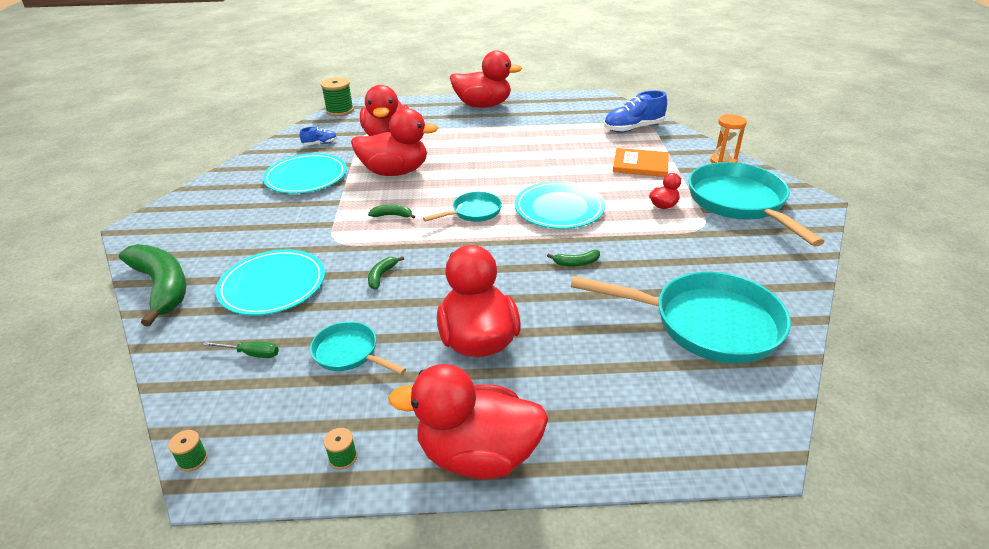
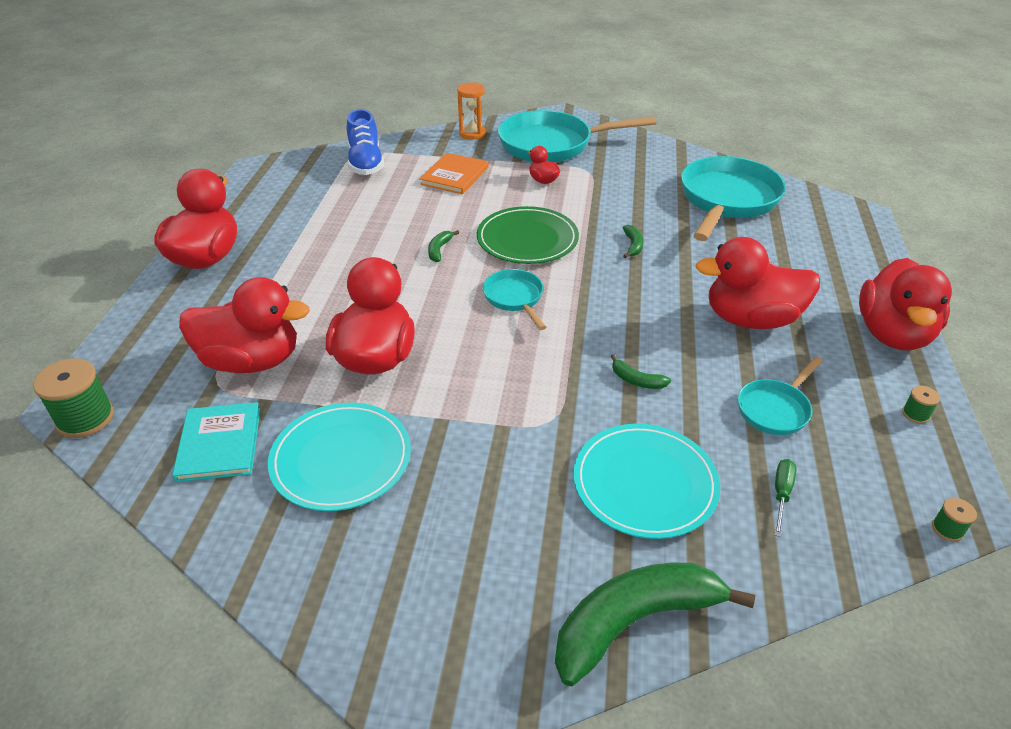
camera: 80 degrees left, 5 degrees up
(320, 144) = (219, 444): blue shoe -> turquoise book
(392, 215) = (499, 366): green banana -> green banana (439, 250)
(559, 208) = (527, 239): turquoise plate -> green plate

